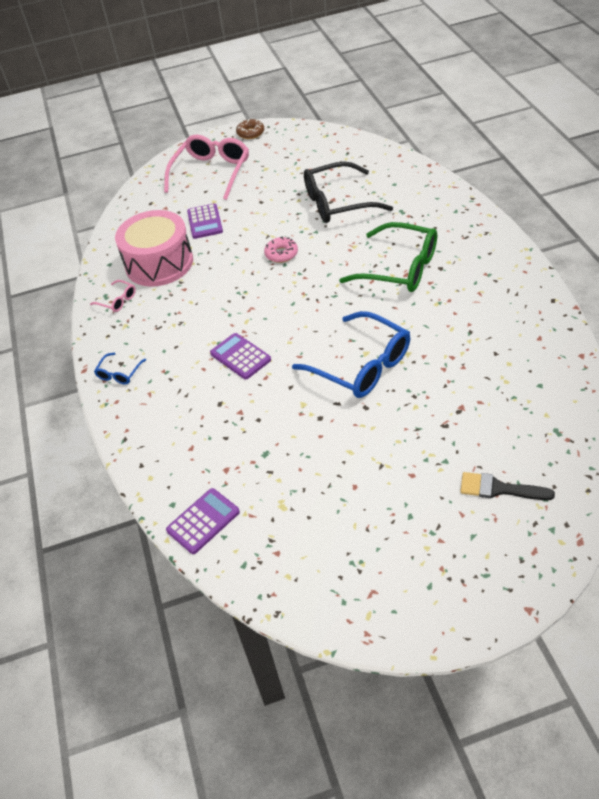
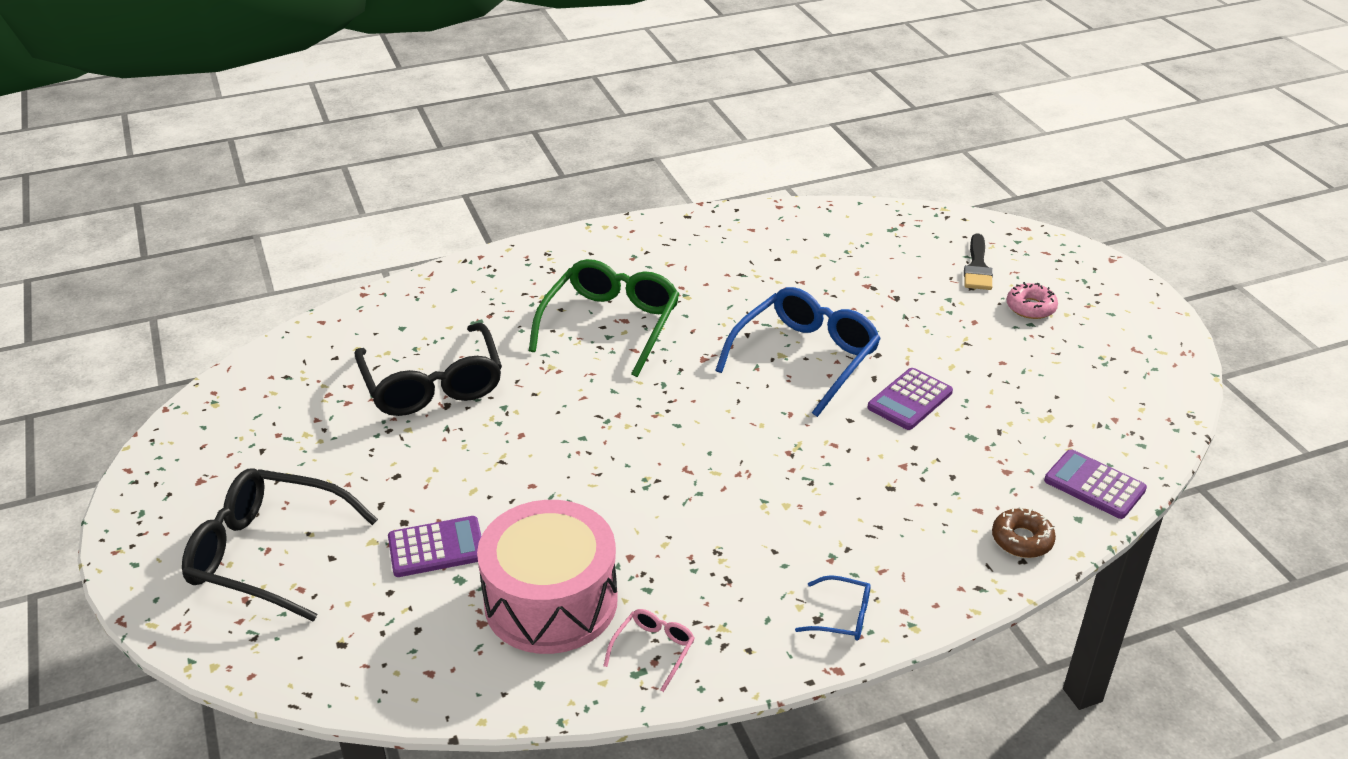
camera: 100 degrees left, 10 degrees down
(211, 173) = (268, 554): pink glasses -> black glasses
(240, 357) = (794, 473): purple calculator -> purple calculator (910, 400)
(250, 133) = (145, 505): brown donut -> brown donut (1022, 540)
(281, 254) = (555, 442): pink donut -> pink donut (1030, 307)

